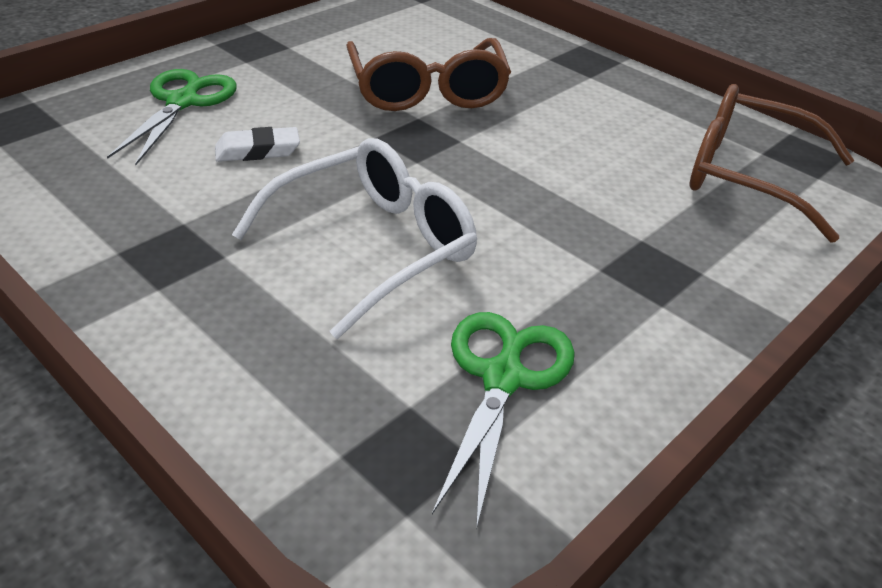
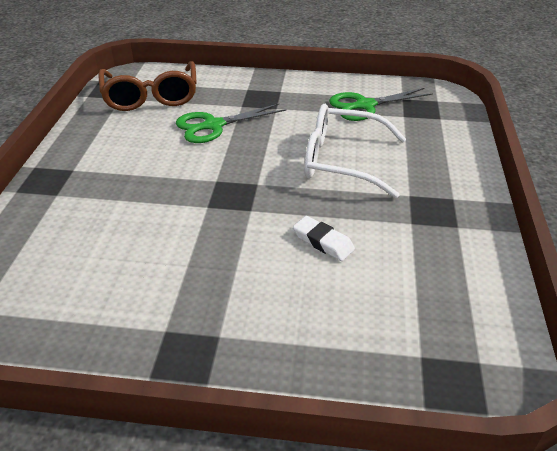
camera: 125 degrees left, 0 degrees up
(182, 102) = (317, 318): green scissors -> green scissors (214, 125)
(427, 90) = (166, 220): brown glasses -> none

